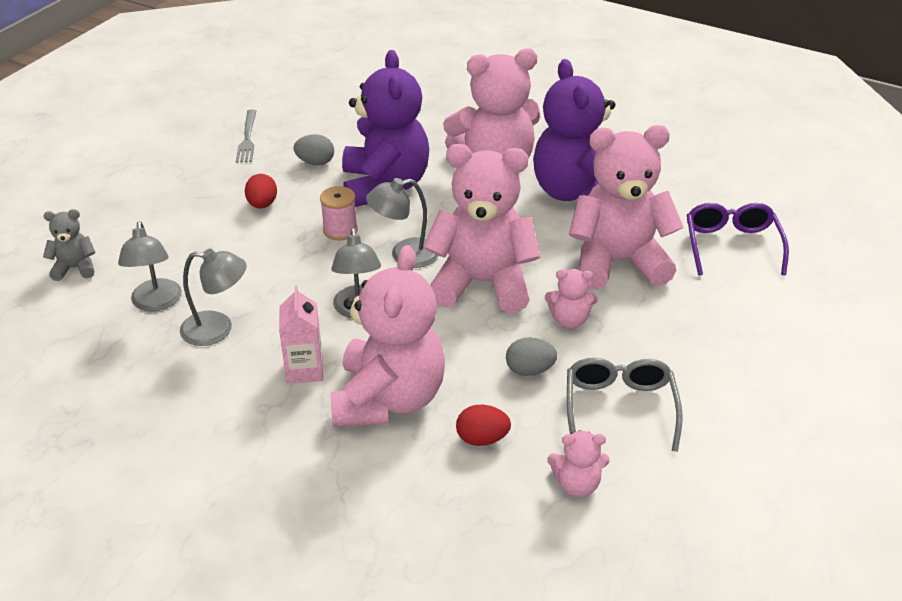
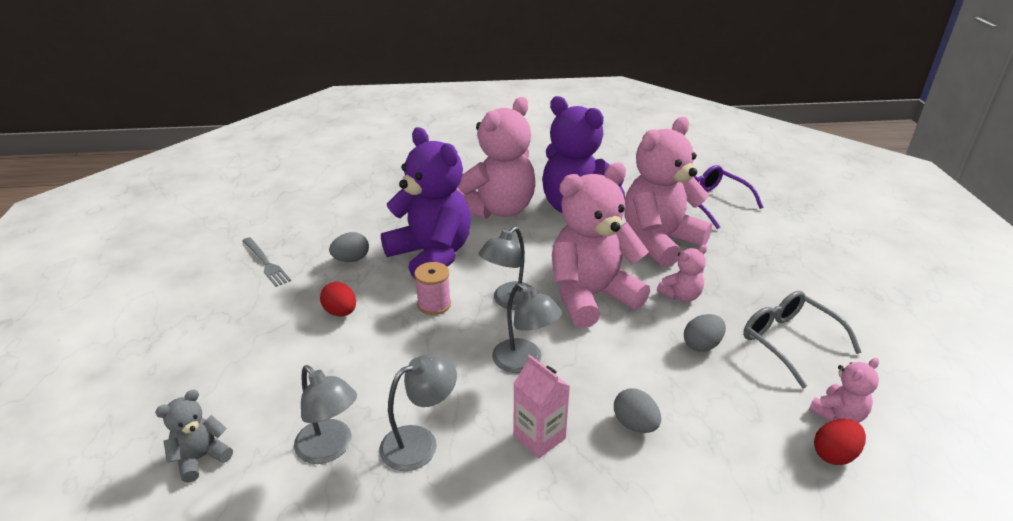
camera: 35 degrees left, 5 degrees down
(388, 399) = (635, 424): pink teddy bear -> grey egg
(482, 439) = (738, 417): red egg -> red egg (834, 454)

